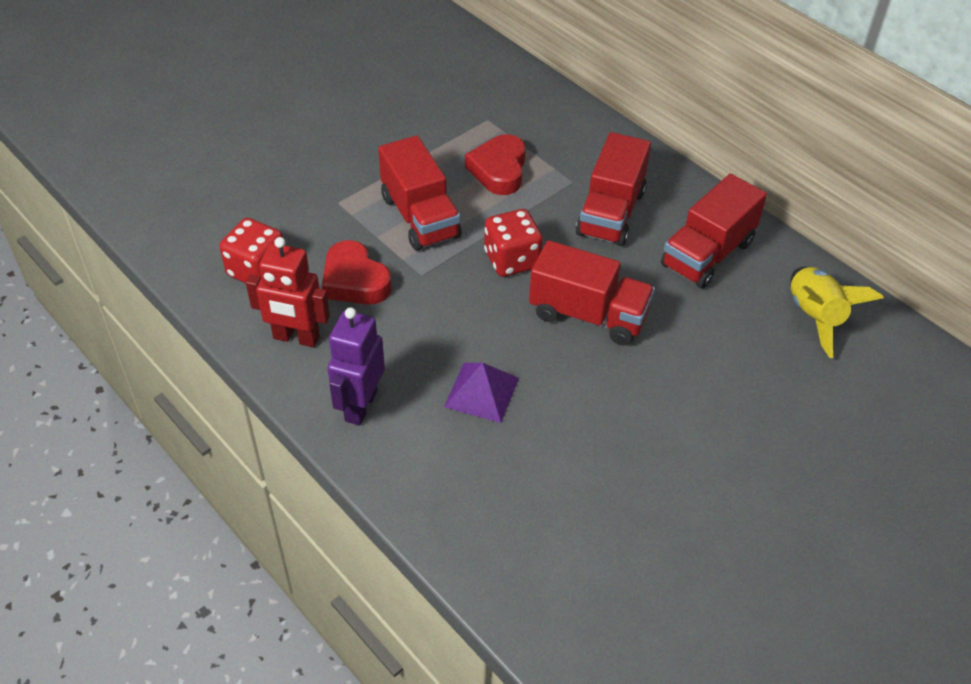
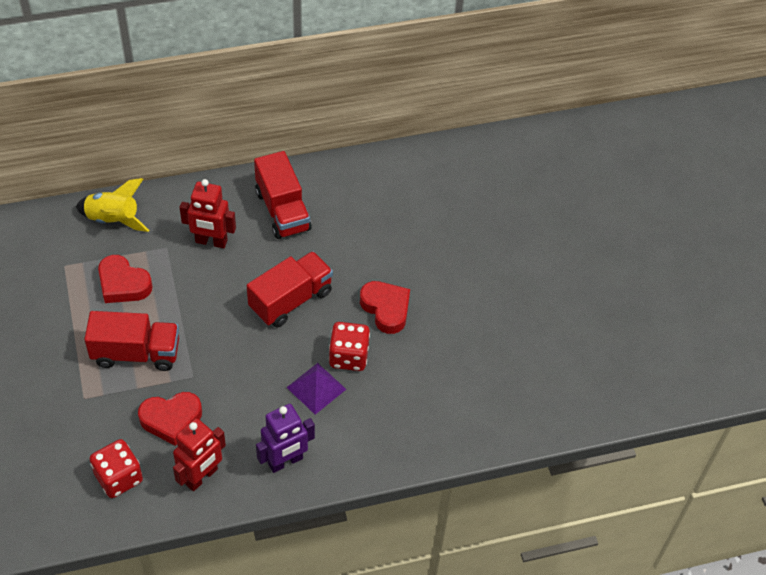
camera: 65 degrees left, 5 degrees up
(360, 406) = (285, 461): purple robot -> purple robot turned 75 degrees counterclockwise
(512, 260) = (215, 318): red dice -> red dice (349, 356)
(610, 213) = (211, 242): red truck -> red robot
(650, 414) = (386, 309): none -> red heart
(814, 317) = (366, 188): yellow rocket -> yellow rocket (113, 219)

